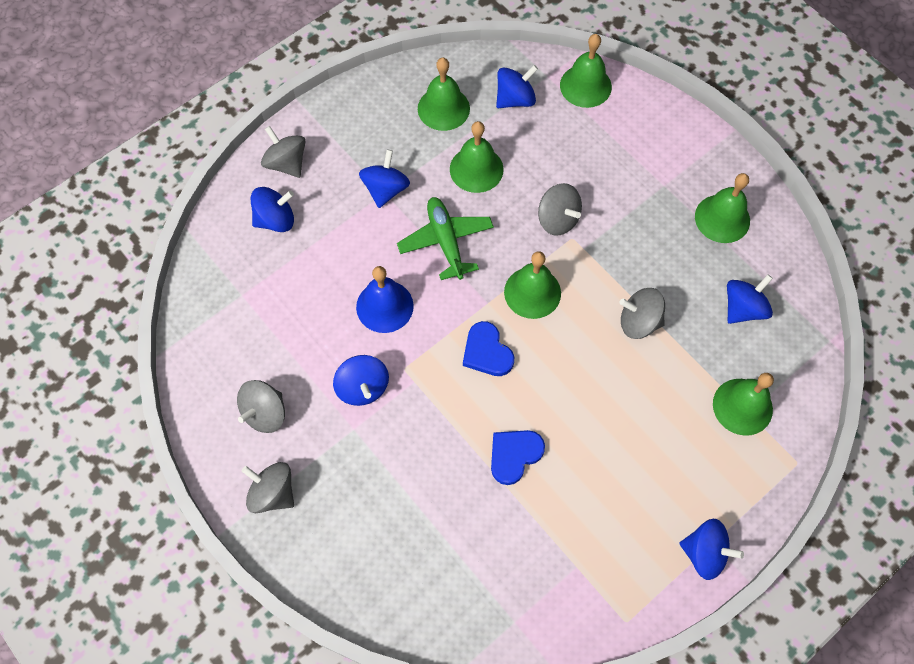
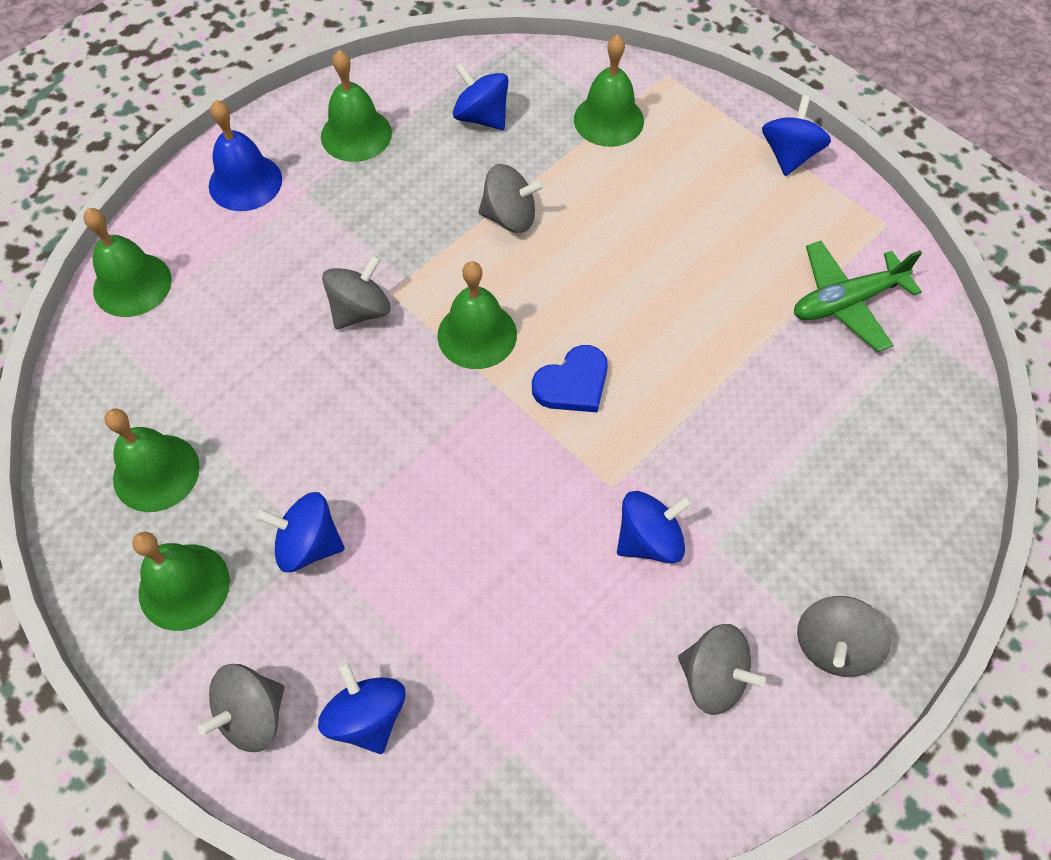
camera: 95 degrees left, 5 degrees down
(384, 306) = (515, 523): blue bell -> blue bell (245, 182)
(446, 241) = (400, 449): green plane -> green plane (846, 302)
(476, 169) = (273, 417): green bell -> green bell (184, 586)
(514, 455) = (713, 343): blue heart -> none
(515, 99) = (148, 373): blue spinning top -> none
(639, 322) = (510, 217): grey spinning top -> grey spinning top turned 90 degrees counterclockwise

